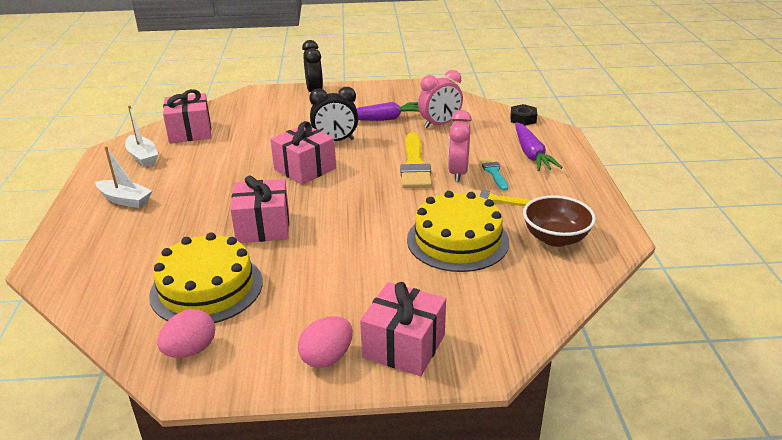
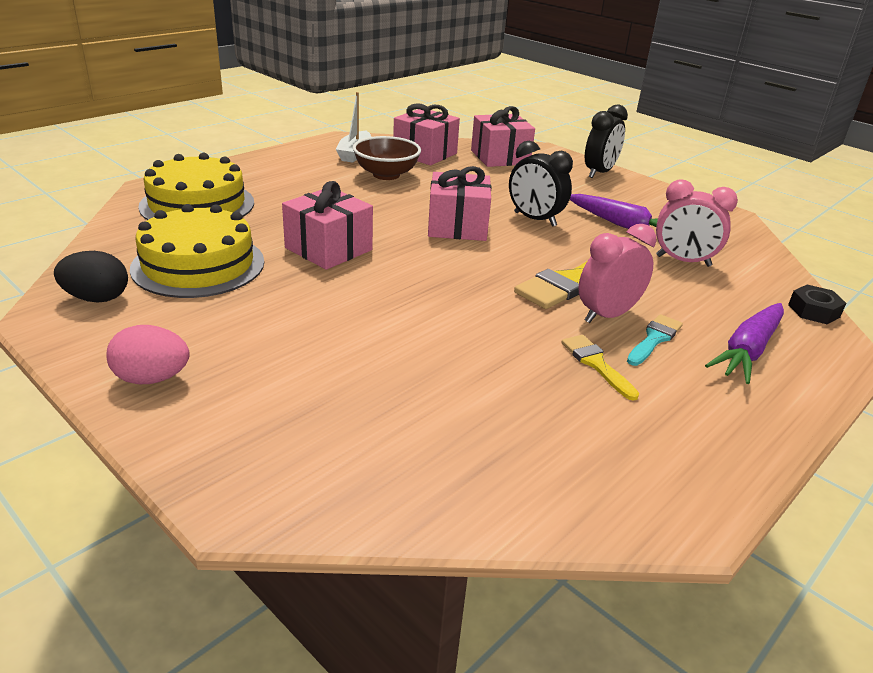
camera: 45 degrees right, 0 degrees up
(125, 200) = (282, 175): white boat -> none
(190, 350) = (97, 298): pink egg -> black egg
(404, 346) = (220, 422): pink gift -> pink gift (500, 157)
(457, 240) = (470, 373): yellow cake -> yellow cake (197, 204)
(555, 238) = (590, 453): brown bowl -> brown bowl (386, 175)

